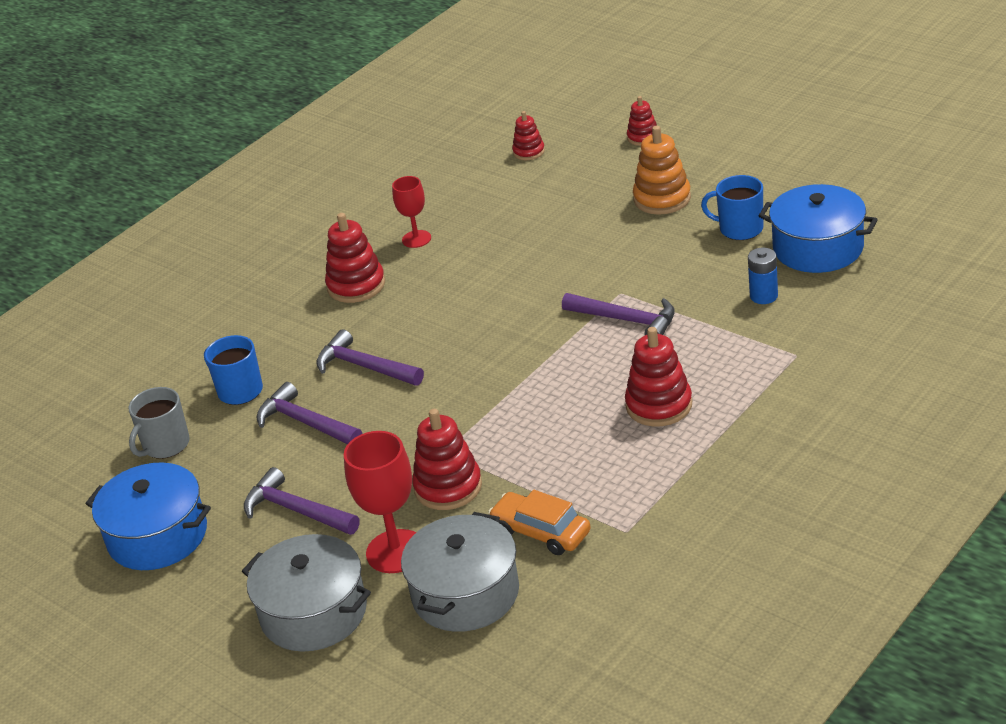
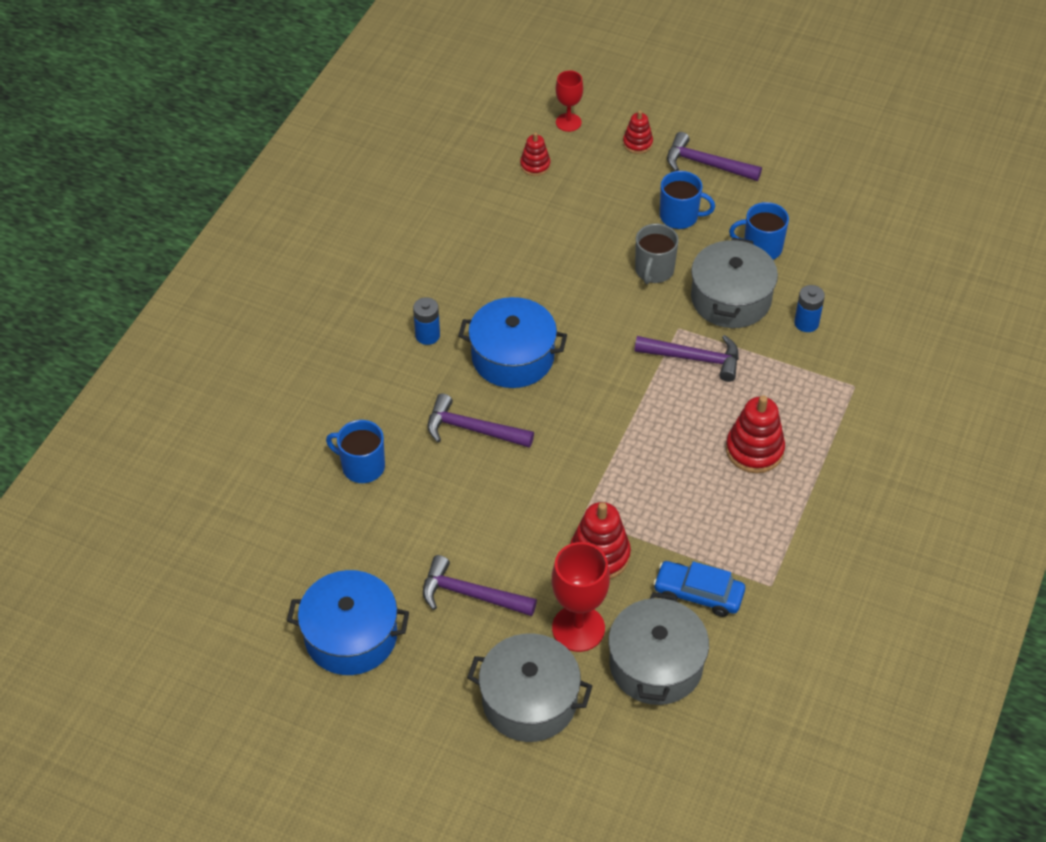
camera: 20 degrees left, 15 degrees up
(165, 445) = (315, 535): grey mug -> grey mug (654, 270)
(305, 423) = (440, 497): purple hammer -> purple hammer (706, 164)
(356, 285) = (427, 335): red stacking toy -> blue battery
(416, 239) = (465, 276): red goblet -> red goblet (568, 122)
(541, 532) = (698, 594): orange car -> blue car
(662, 199) = (680, 216): orange stacking toy -> blue mug
(688, 271) = (731, 299): none -> grey pot
(818, 248) = (836, 266): blue pot -> blue pot (513, 357)

